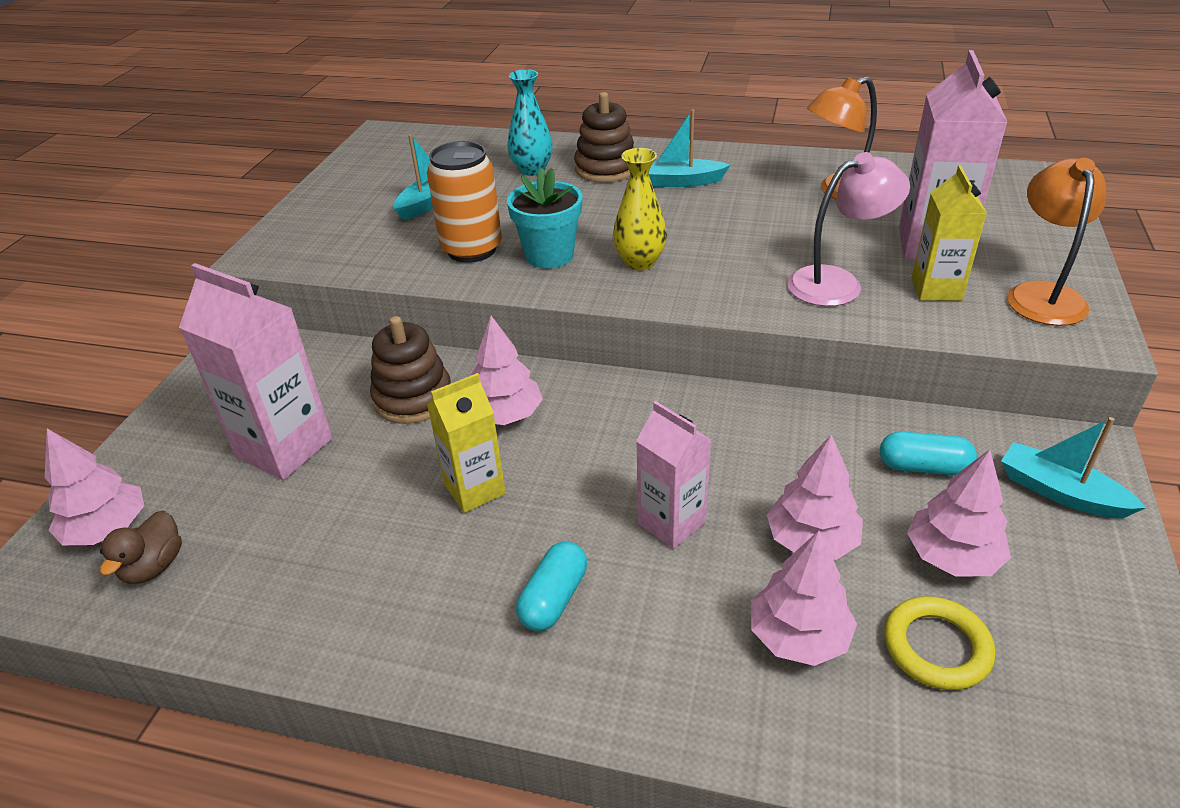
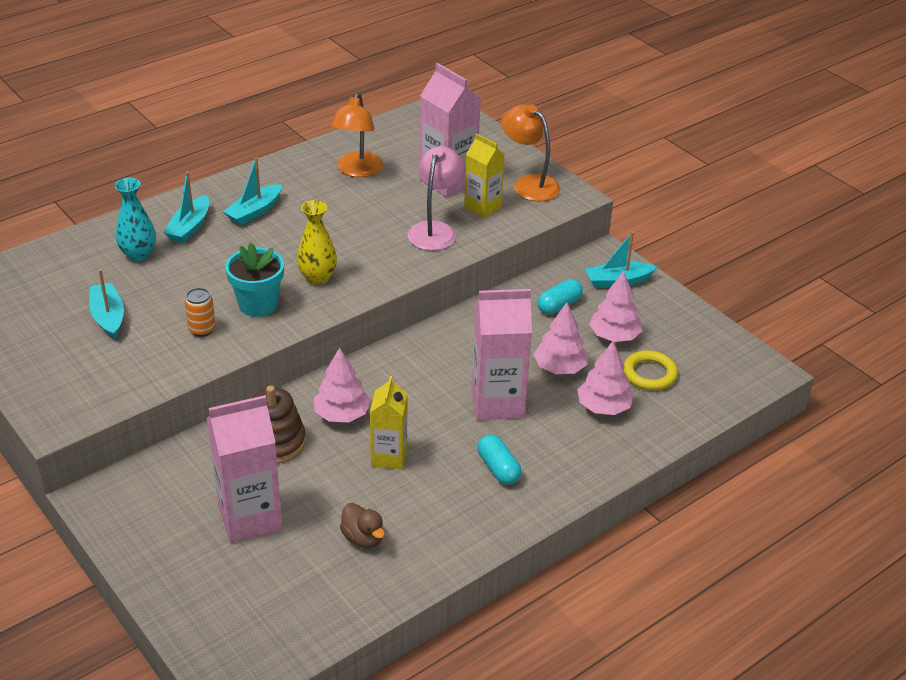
camera: 55 degrees left, 0 degrees up
(107, 529) = (228, 625): pink tree -> none
(154, 566) = (292, 613): brown duck -> brown duck (363, 538)
(472, 249) = (202, 330): orange can -> orange can, size x0.53
(606, 169) = (189, 227): brown stacking toy -> turquoise boat
(671, 523) = (497, 403): pink carton -> pink carton, size x1.58

